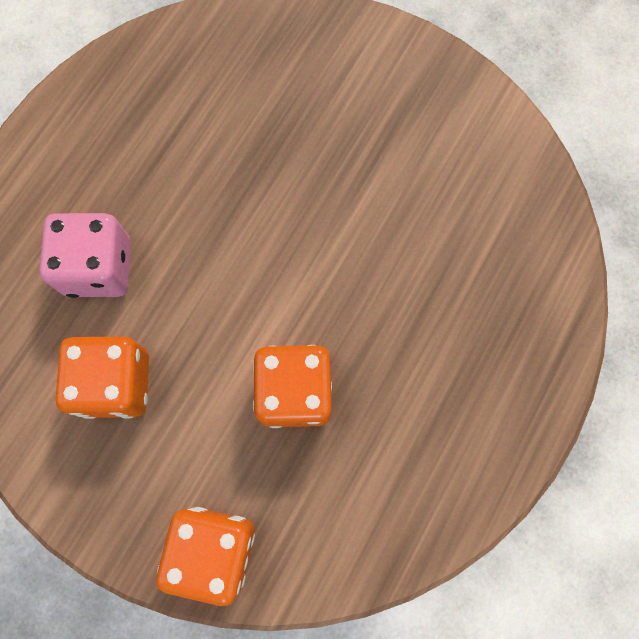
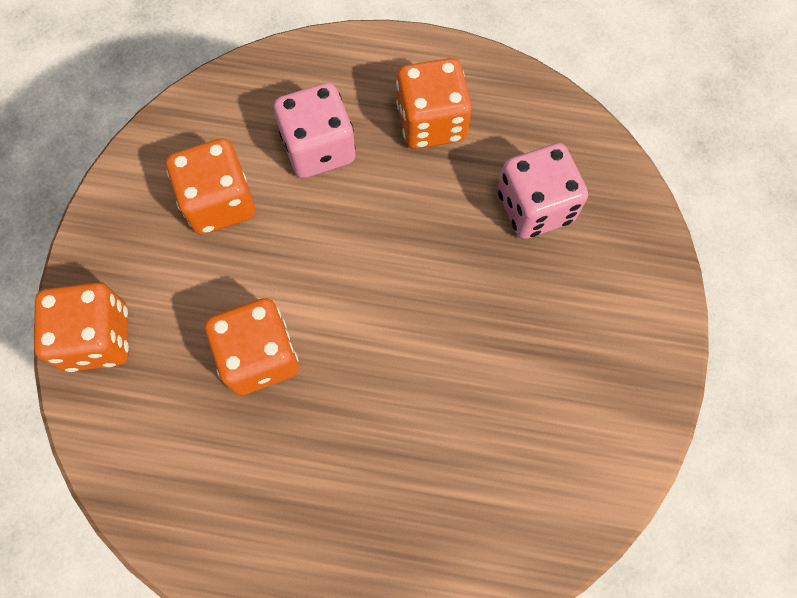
camera: 70 degrees right, 5 degrees down
(119, 154) = (431, 122): none -> orange dice
(245, 98) = (535, 207): none -> pink dice

